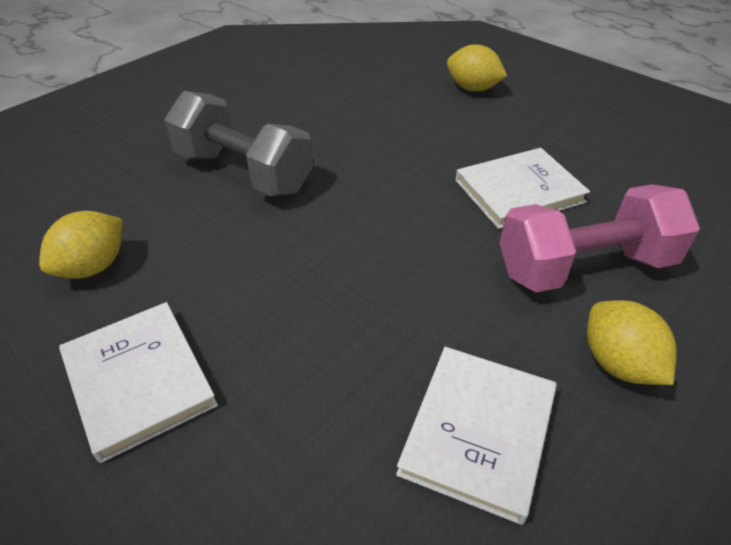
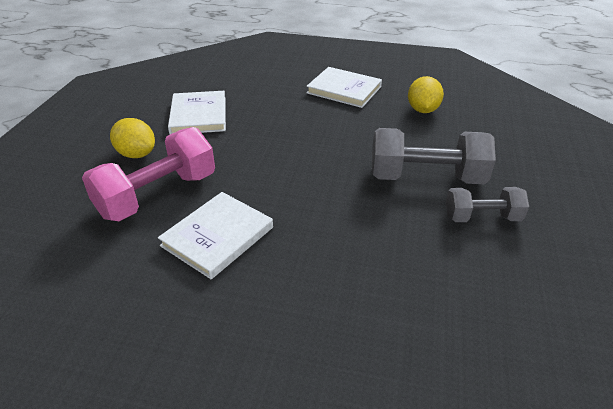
camera: 150 degrees right, 5 degrees down
(249, 124) = (482, 217): none -> grey dumbbell
(472, 88) = (327, 371): yellow lemon -> none

